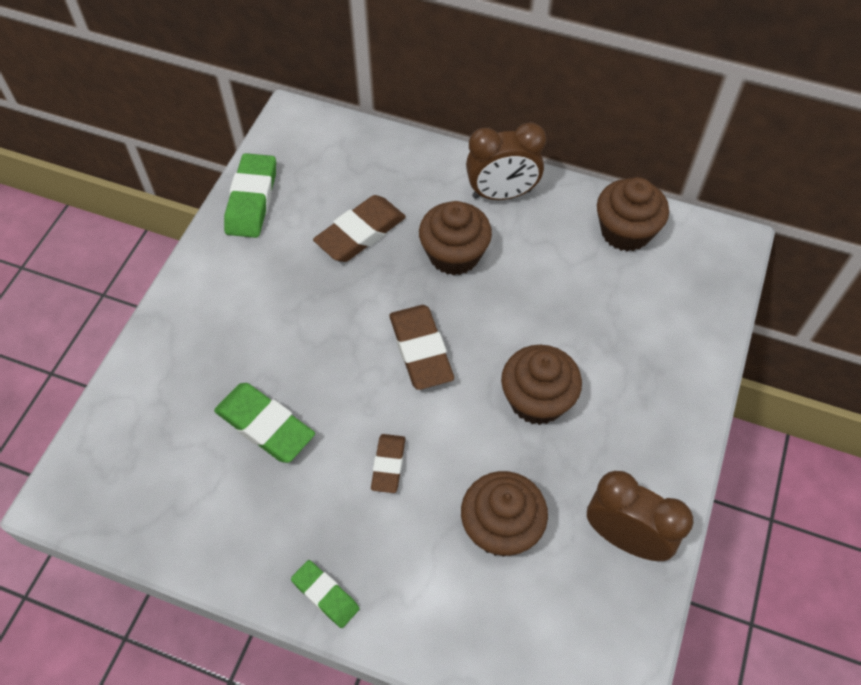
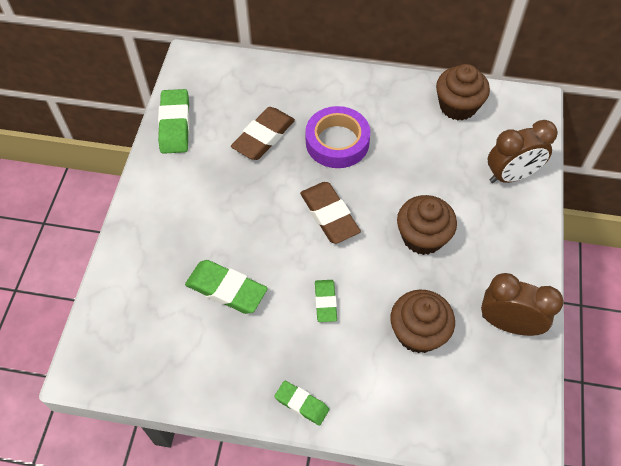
camera: 10 degrees left, 0 degrees up
(388, 465) = (325, 302): brown eraser -> green eraser
(454, 255) = (337, 142): brown cupcake -> purple tape
(502, 194) = (361, 92): brown clock -> brown clock (511, 176)

